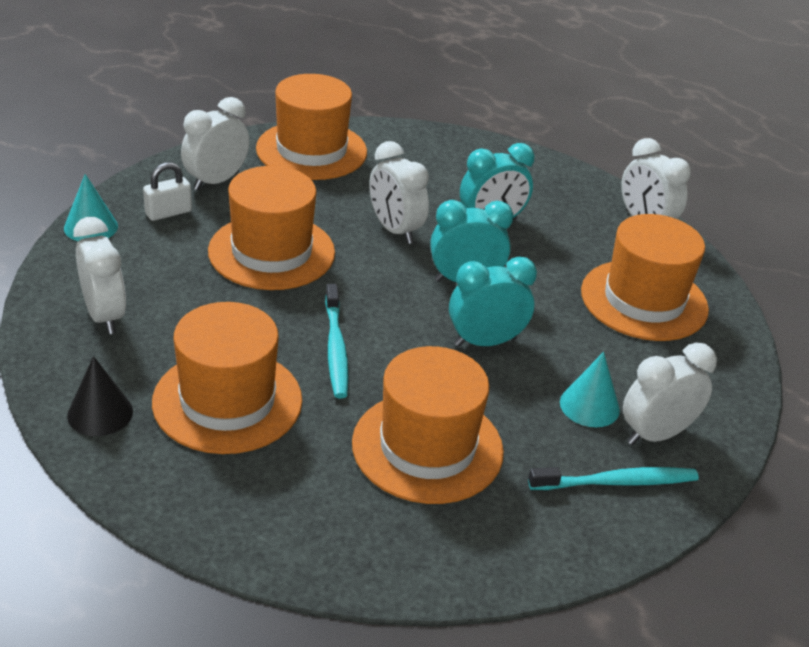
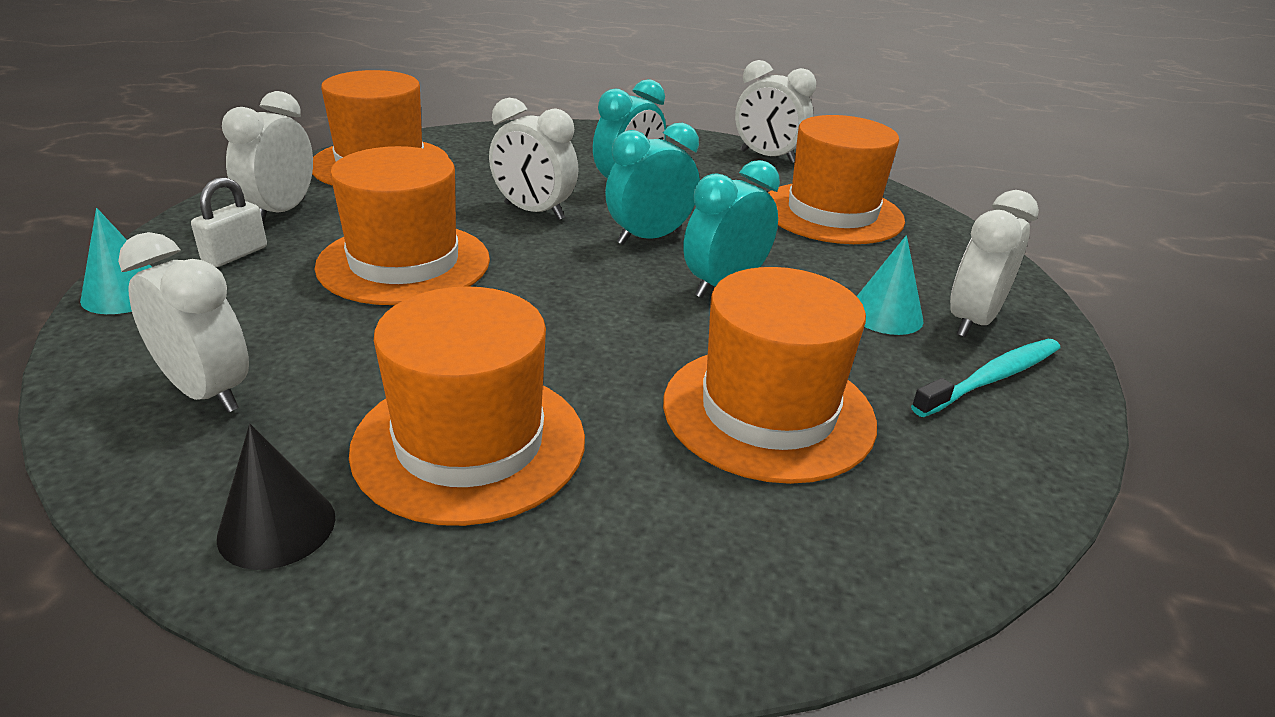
camera: 25 degrees left, 5 degrees down
(335, 348) = (564, 339): turquoise toothbrush -> none

